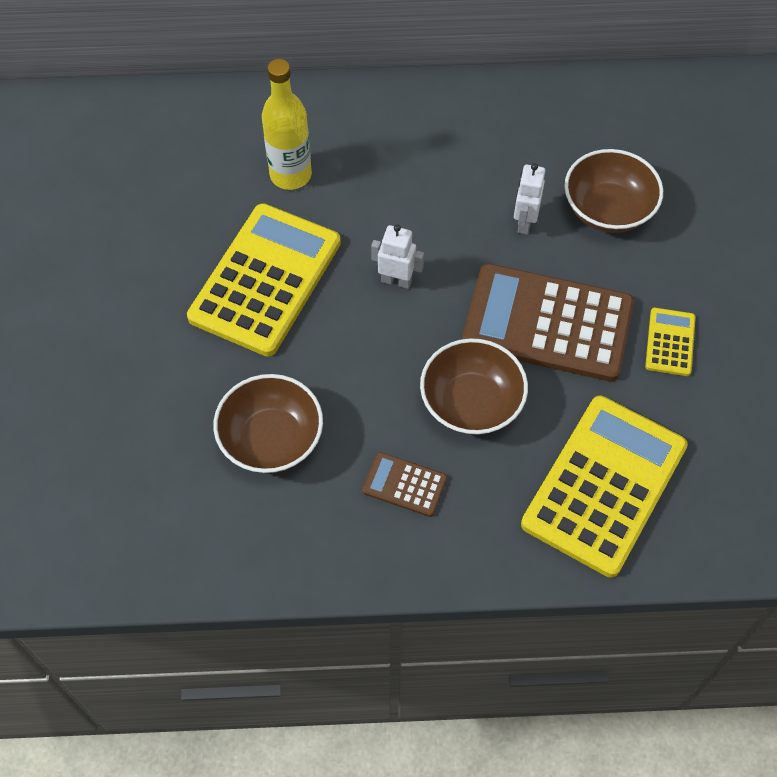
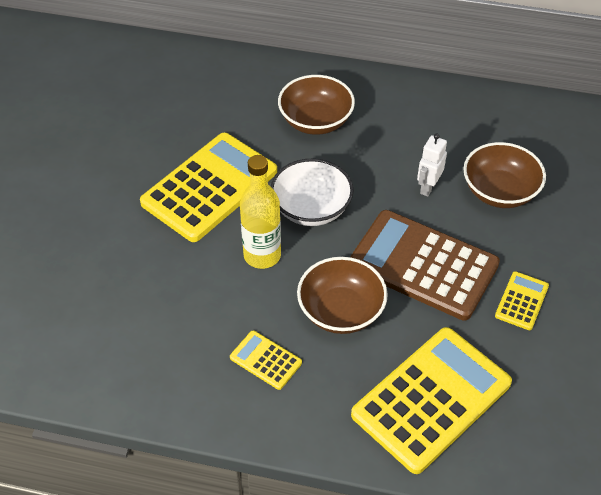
camera: 15 degrees right, 10 degrees down
(271, 439) = (172, 302): brown bowl -> brown bowl (315, 121)
(290, 175) = (255, 118): yellow bottle -> yellow bottle (262, 255)
(396, 280) = (311, 208): white robot -> white bowl
(404, 485) = (265, 360): brown calculator -> yellow calculator

